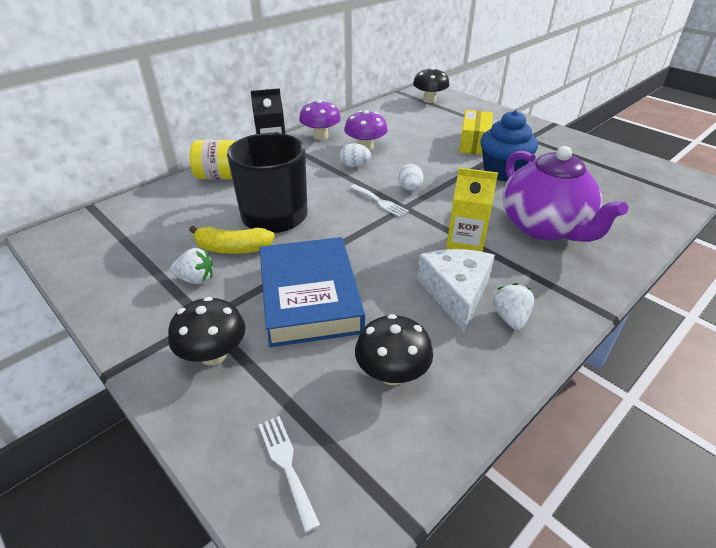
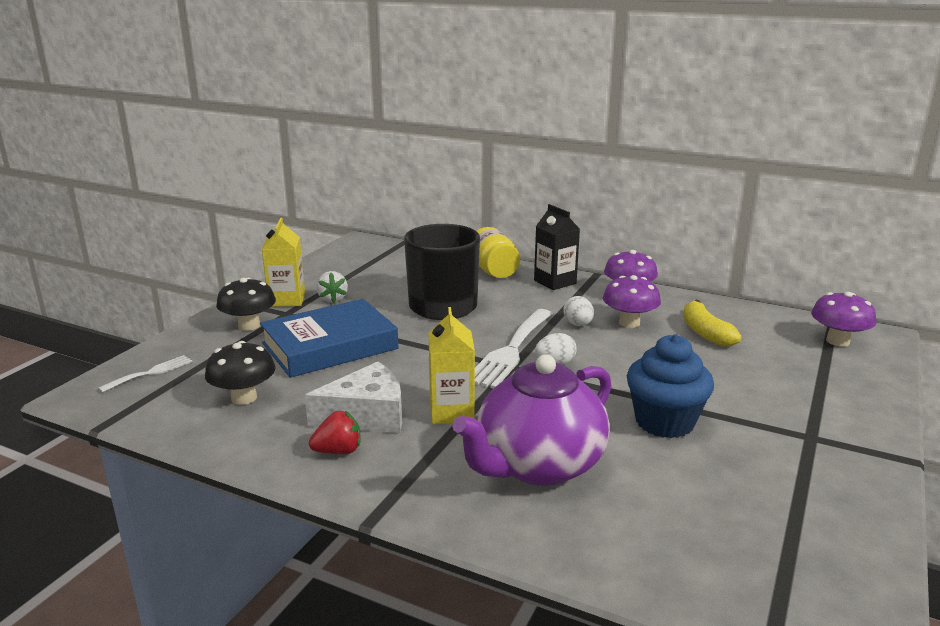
camera: 70 degrees right, 15 degrees down
(165, 314) = (287, 300): none -> yellow carton
(233, 249) = (380, 302): yellow banana -> yellow banana (705, 333)
(380, 201) = (511, 351): white fork -> white fork, size x1.95
(429, 100) = (837, 341): black mushroom -> purple mushroom
(474, 143) = (732, 391): yellow box -> none
(510, 318) = (338, 451): white strawberry -> red strawberry

